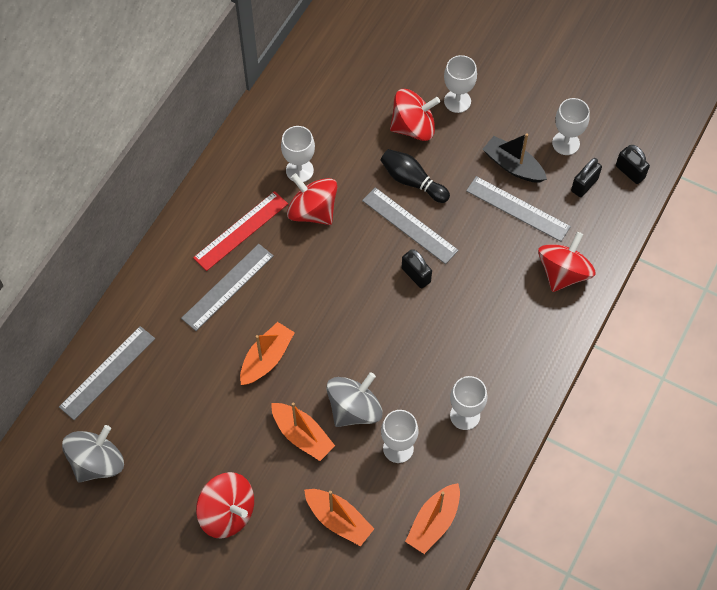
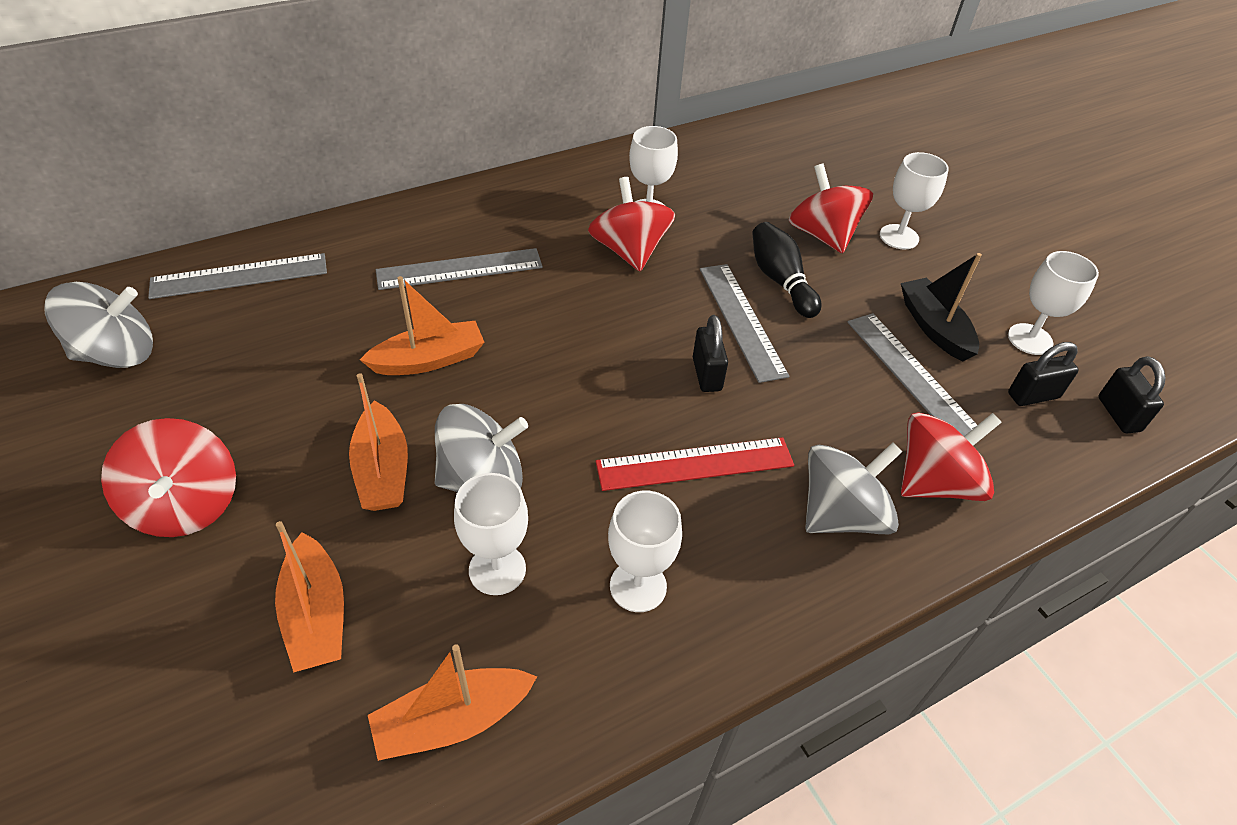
camera: 30 degrees right, 15 degrees down
(241, 230) = (528, 229): red ruler -> red ruler (695, 464)
(413, 127) = (822, 235): red spinning top -> red spinning top turned 135 degrees counterclockwise
(530, 319) = (841, 514): none -> grey spinning top

